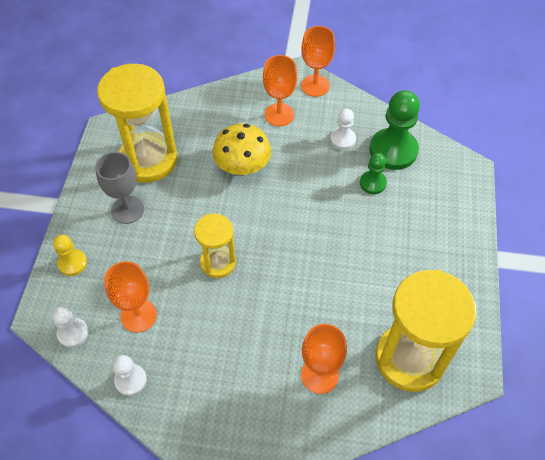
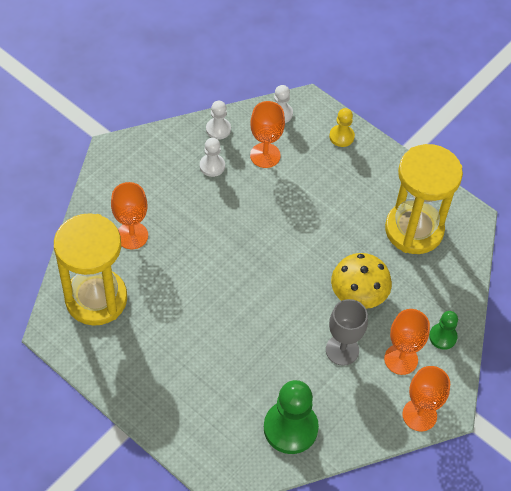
camera: 120 degrees right, 0 degrees up
(127, 210) = (369, 191): grey goblet -> grey goblet (342, 350)
(218, 262) = (272, 225): yellow hourglass -> none
(343, 139) = (333, 394): white pawn -> white pawn (212, 166)
(372, 183) = (267, 384): green pawn -> green pawn (442, 337)

